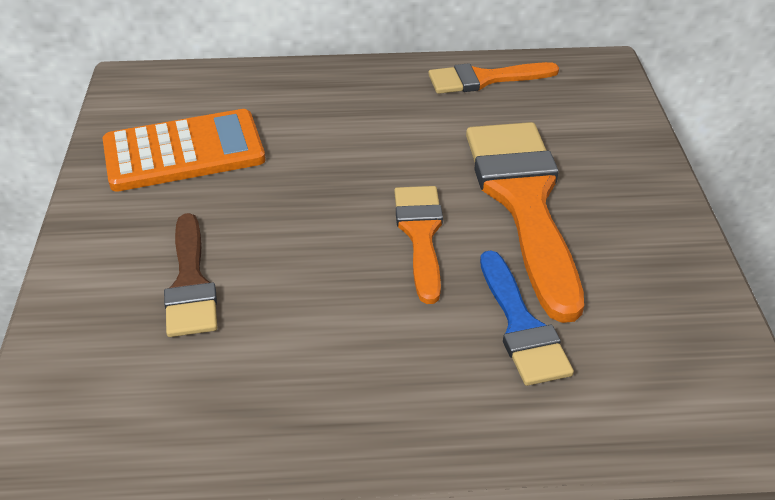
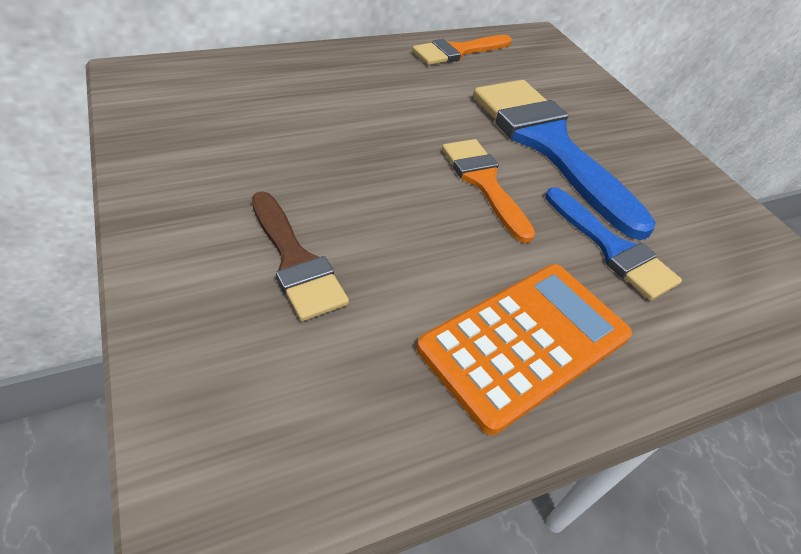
camera: 25 degrees left, 5 degrees up
(184, 152) = (223, 135): orange calculator -> orange calculator (525, 342)
(524, 202) = (548, 144): orange brush -> blue brush

